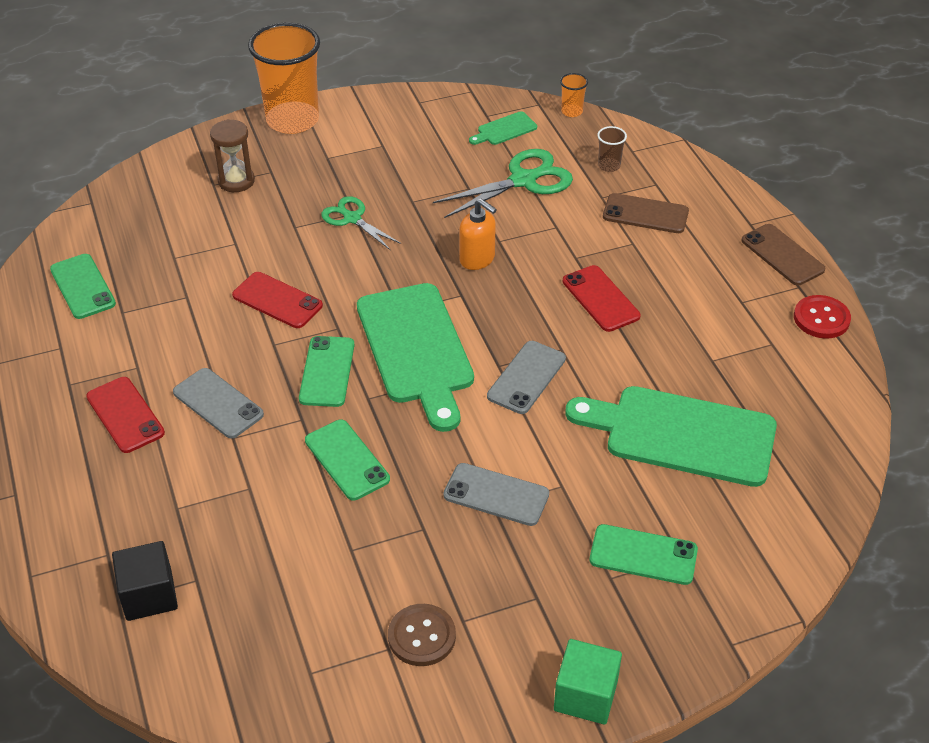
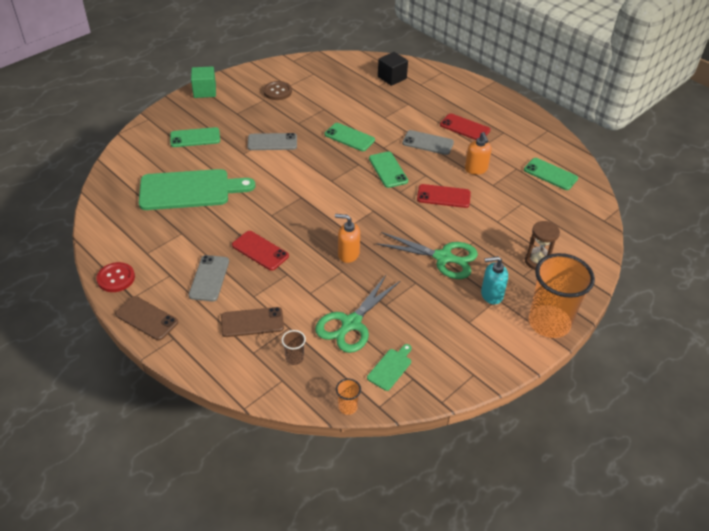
camera: 155 degrees right, 0 degrees up
(186, 329) = (476, 169): none -> orange soap dispenser
(330, 163) = (491, 295): none -> turquoise soap dispenser
(352, 218) = (444, 258): green scissors -> green scissors, size x1.59
(416, 349) = (350, 193): green cutting board -> none
(526, 377) = (283, 195): grey phone -> grey phone (209, 278)

